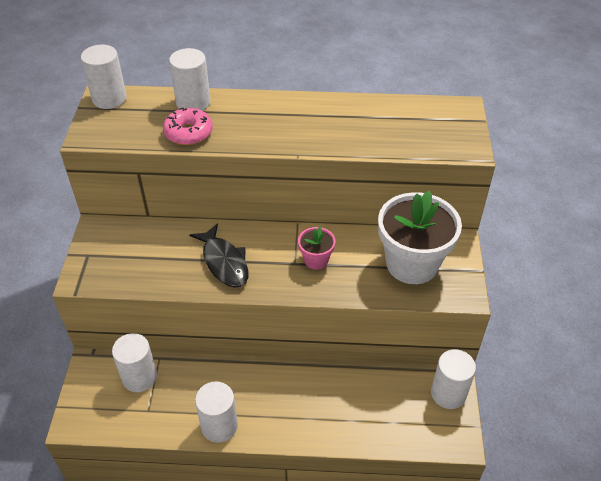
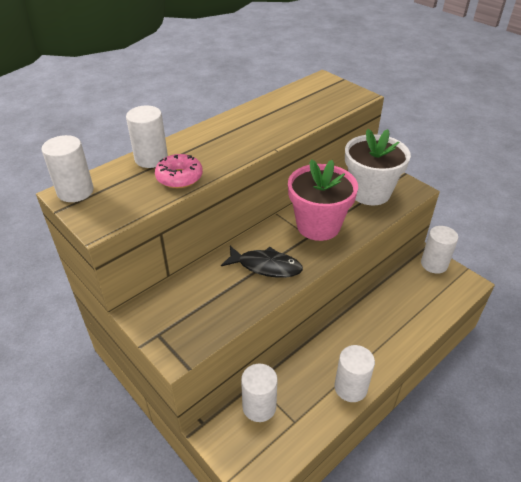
camera: 45 degrees left, 5 degrees down
(316, 260) = (318, 225): pink flower pot -> pink flower pot, size x2.12

